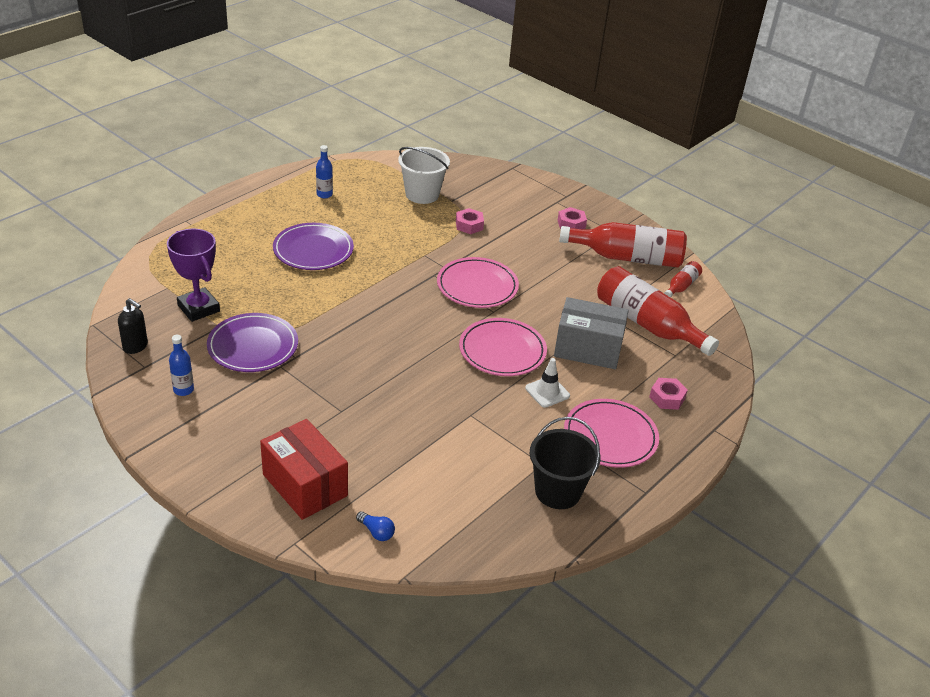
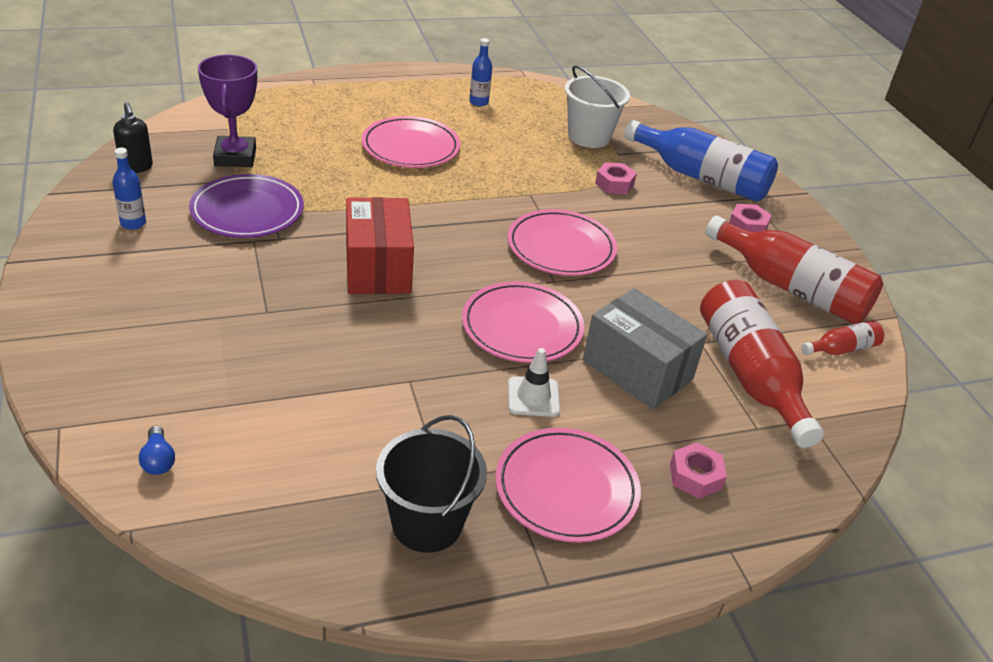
camera: 30 degrees right, 0 degrees up
(305, 485) = (141, 370): red box -> red box (378, 268)
(313, 250) = (411, 147): purple plate -> pink plate
(517, 198) = (702, 177): none -> blue bottle

